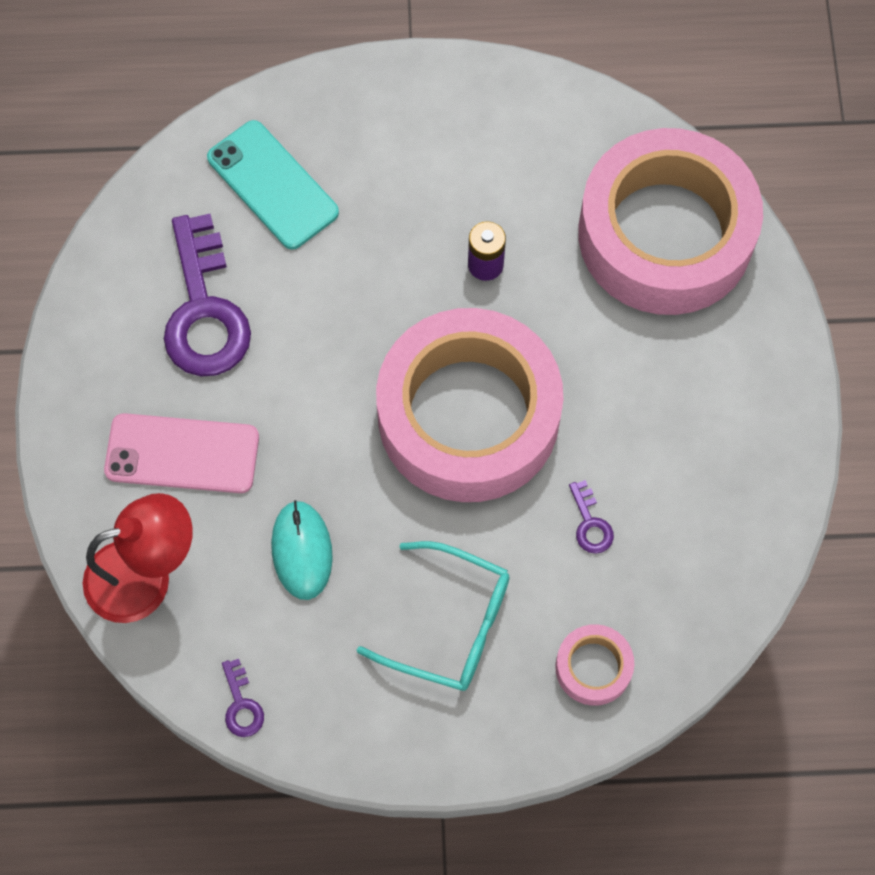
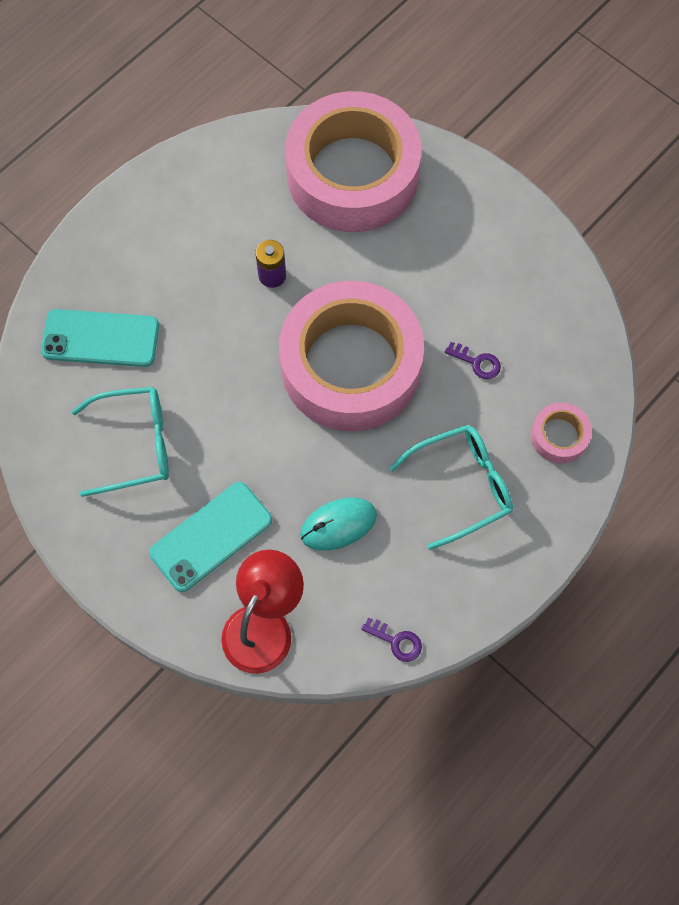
camera: 45 degrees left, 0 degrees up
(182, 454) = (211, 536): pink phone -> turquoise phone
(204, 310) = (136, 444): purple key -> turquoise glasses
(301, 551) = (338, 525): turquoise mouse -> turquoise mouse turned 60 degrees counterclockwise

